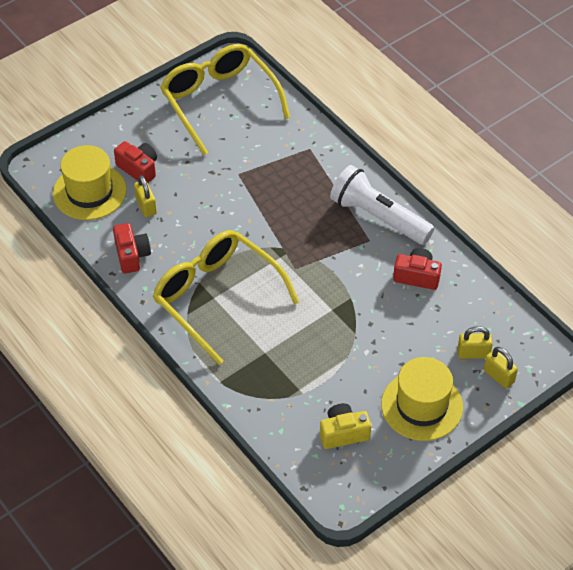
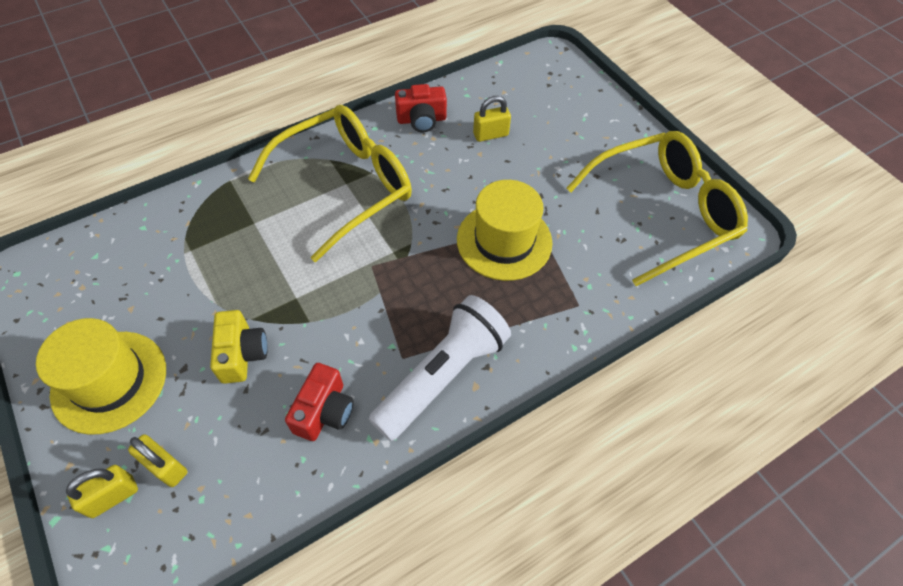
camera: 95 degrees right, 5 degrees up
(89, 192) = (516, 92): yellow hat -> yellow hat (504, 241)
(138, 169) = (548, 131): red camera -> none
(343, 433) = (110, 287): yellow camera -> yellow camera (242, 354)
(473, 353) = (165, 466): yellow padlock -> yellow padlock turned 60 degrees counterclockwise

